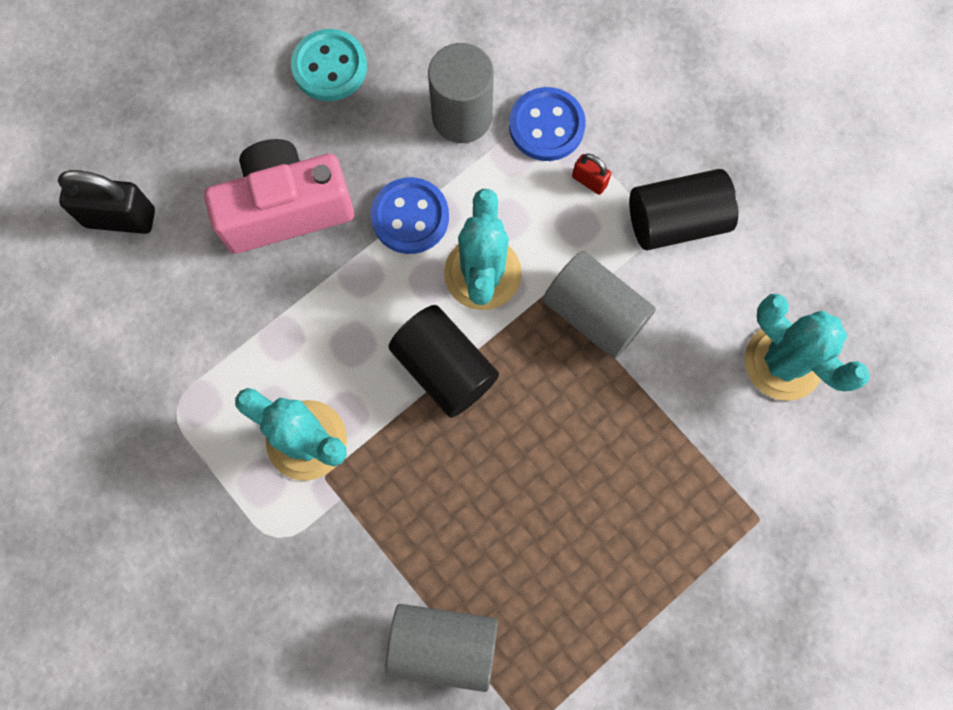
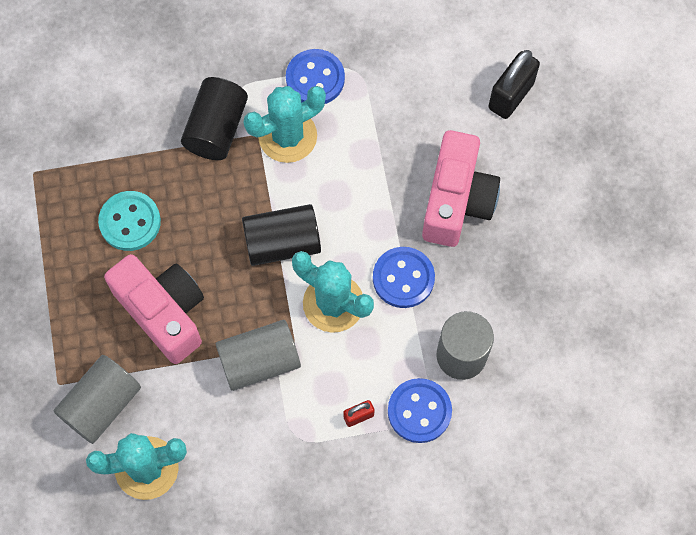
camera: 120 degrees right, 5 degrees down
(211, 452) = (315, 78): none -> blue button
(329, 67) = (553, 284): turquoise button -> turquoise button (130, 222)
(443, 644) = (113, 151): grey cylinder -> grey cylinder (102, 404)
(605, 452) = (163, 312): none -> pink camera
(676, 221) = (291, 459): black cylinder -> black cylinder (216, 128)

